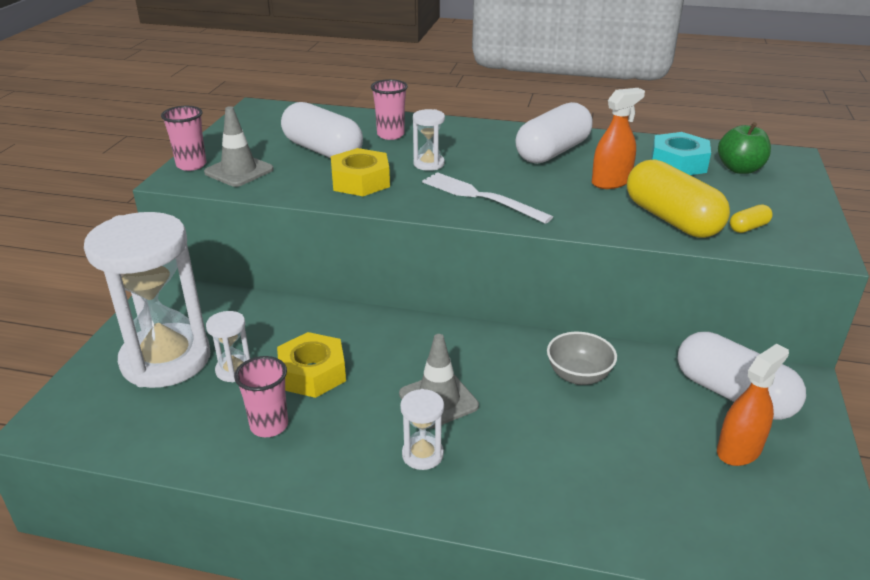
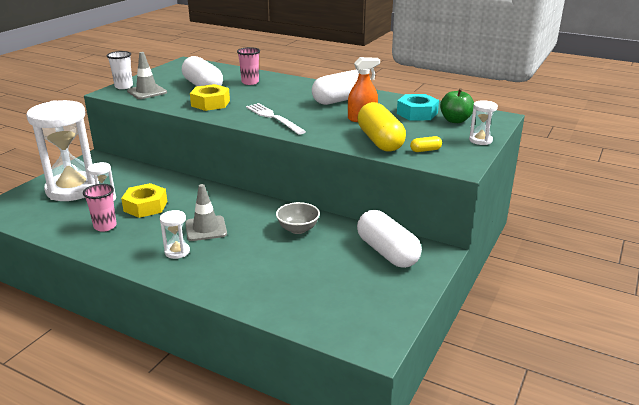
camera: 15 degrees right, 5 degrees down
(191, 165) = (124, 86): pink cup -> white cup
(429, 164) = (258, 99): white hourglass -> white hourglass (480, 140)
(739, 450) = (365, 279): orange spray bottle -> none

